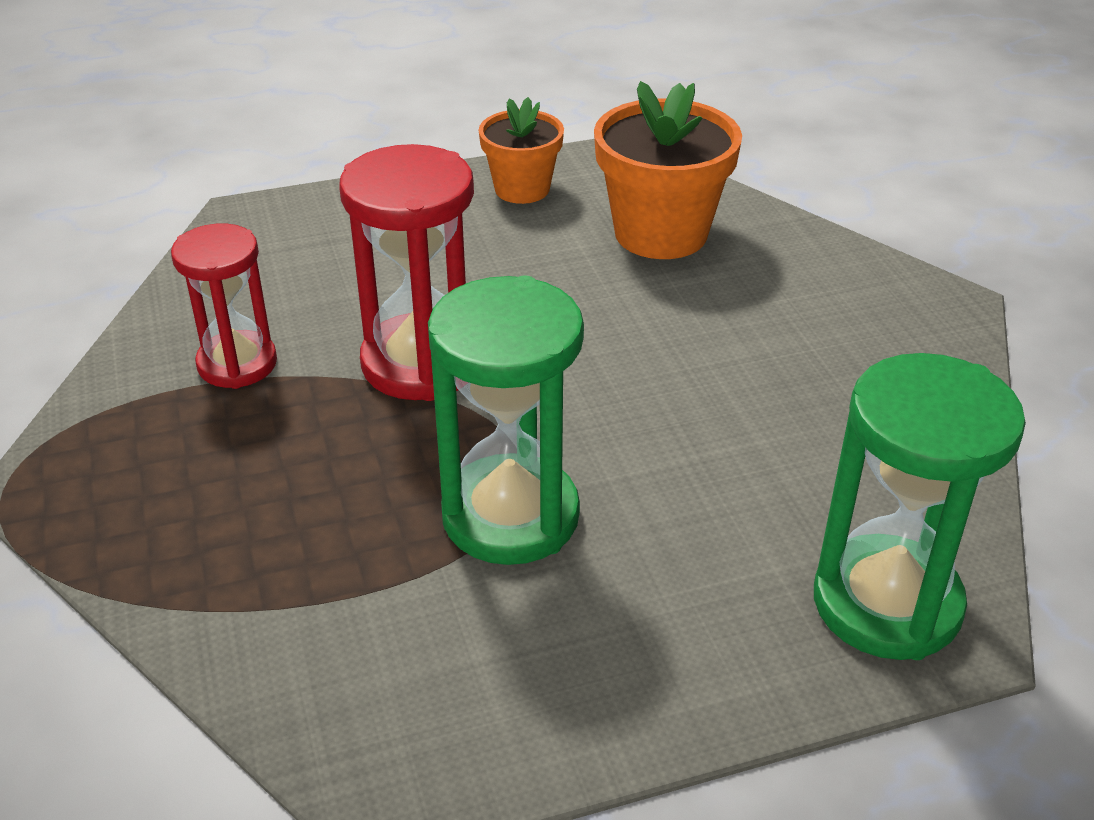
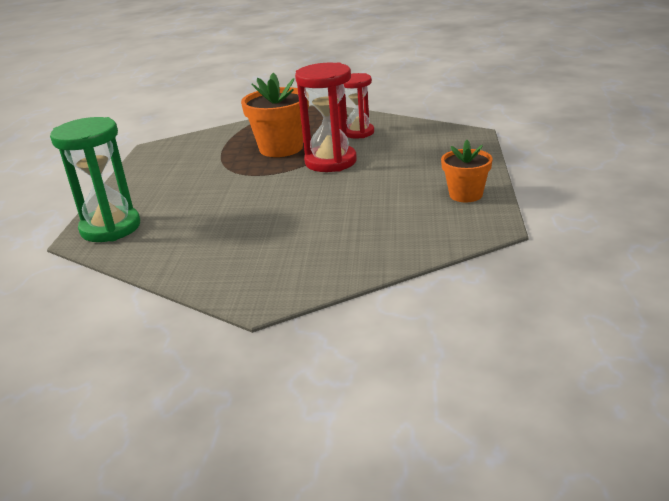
camera: 115 degrees right, 10 degrees down
(510, 516) = (229, 170): green hourglass -> none
(661, 233) = (395, 226): orange flower pot -> orange flower pot (281, 148)

